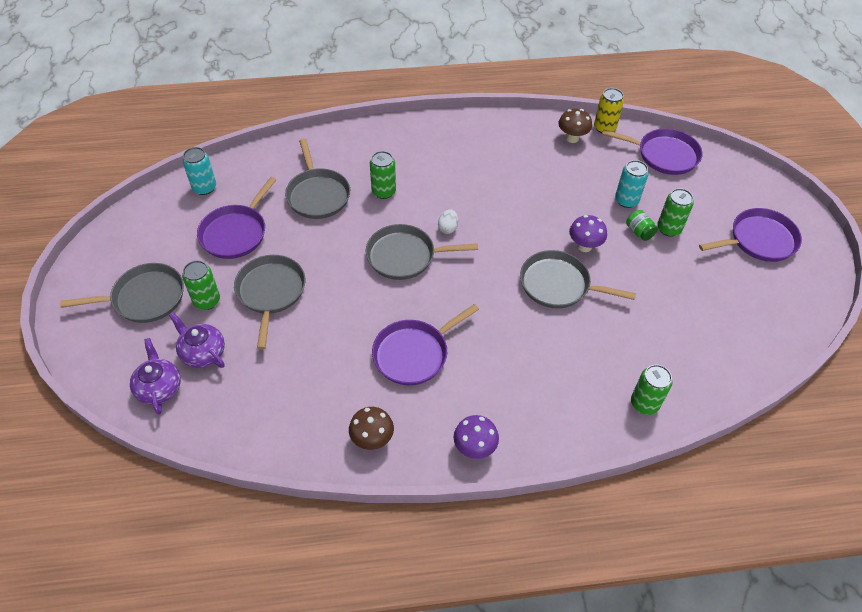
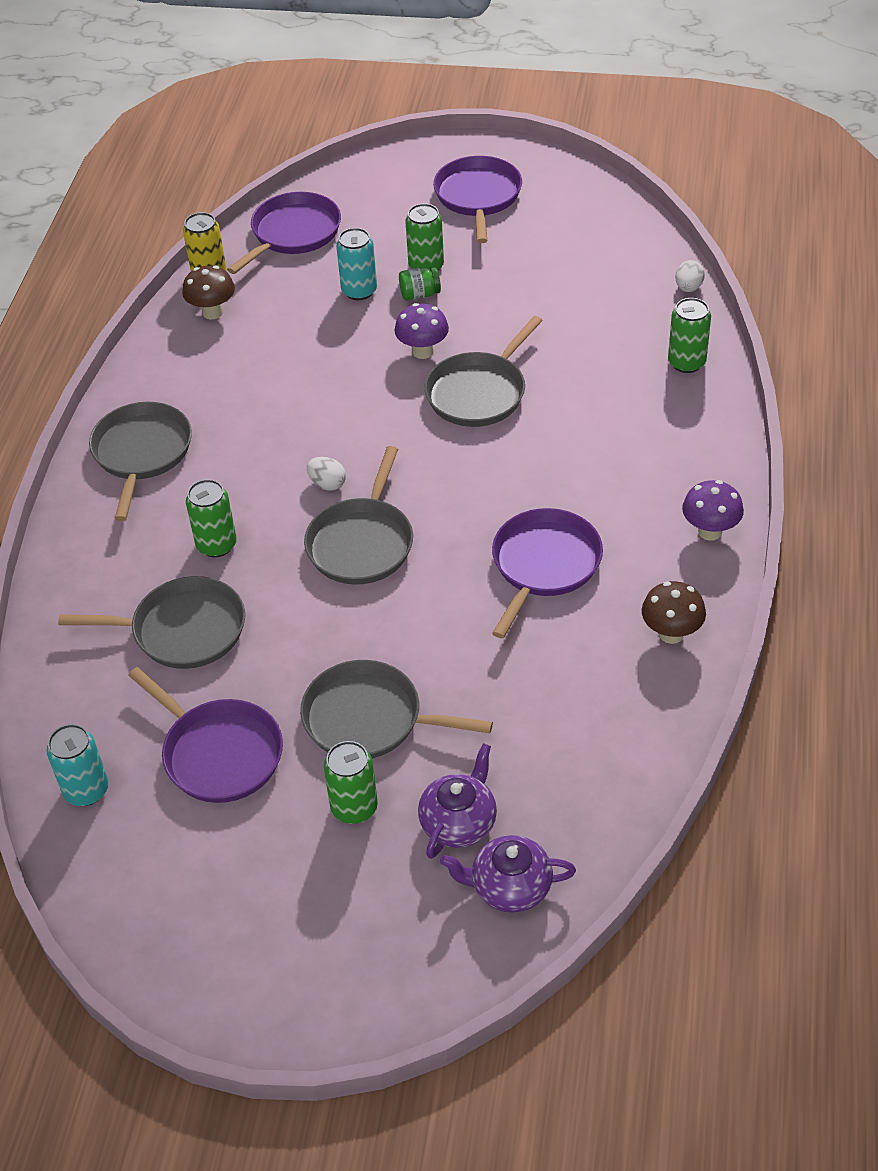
camera: 70 degrees left, 5 degrees down
(145, 298) = (313, 899): grey pan -> grey pan (142, 453)
(202, 353) = (459, 822): purple teapot -> purple teapot turned 150 degrees clockwise
(414, 354) = (544, 565): purple pan -> purple pan turned 135 degrees counterclockwise
(730, 390) = (688, 288): none -> white egg

